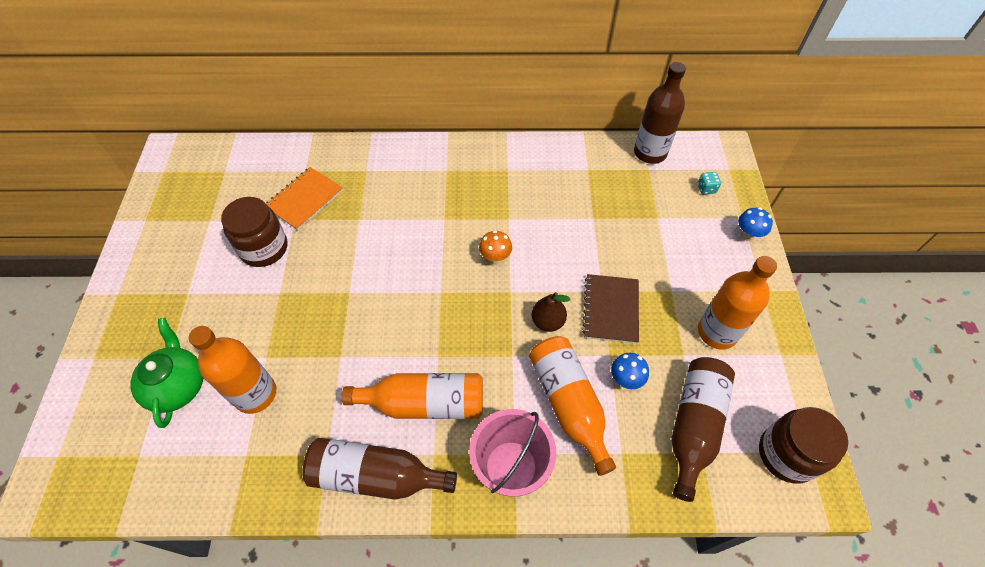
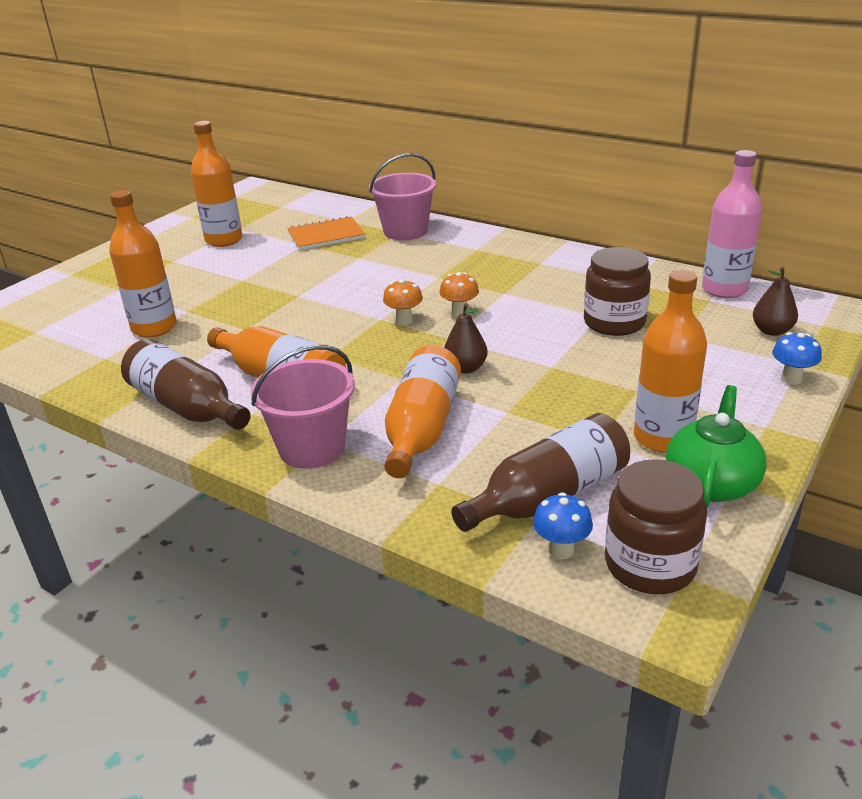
camera: 35 degrees right, 25 degrees down
(178, 386) = (106, 305): green teapot -> green teapot (711, 483)
(211, 243) = (224, 240): none -> orange bottle
(264, 248) = (260, 253): brown jar -> brown jar (614, 322)
(370, 167) = (405, 231): none -> pink bucket
(461, 286) = (404, 321): none -> orange mushroom
(611, 309) = (547, 381): brown notebook -> none
(625, 380) = (504, 434): blue mushroom -> blue mushroom (561, 550)
(650, 153) = (724, 289): brown bottle -> pink bottle
(706, 189) = (772, 331): turquoise dice -> brown pear

